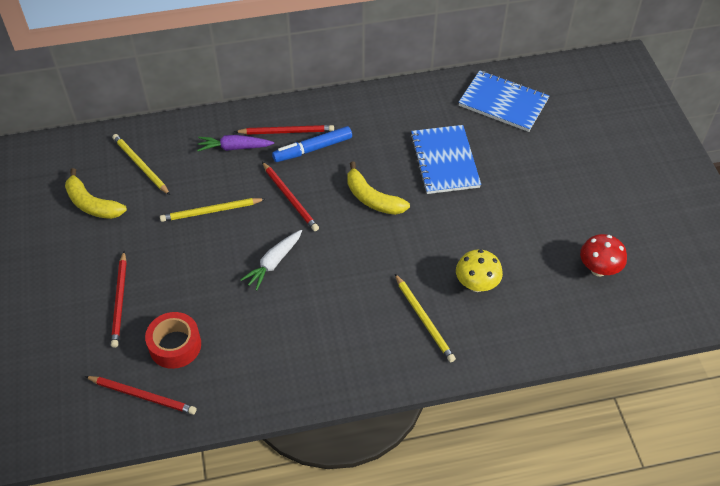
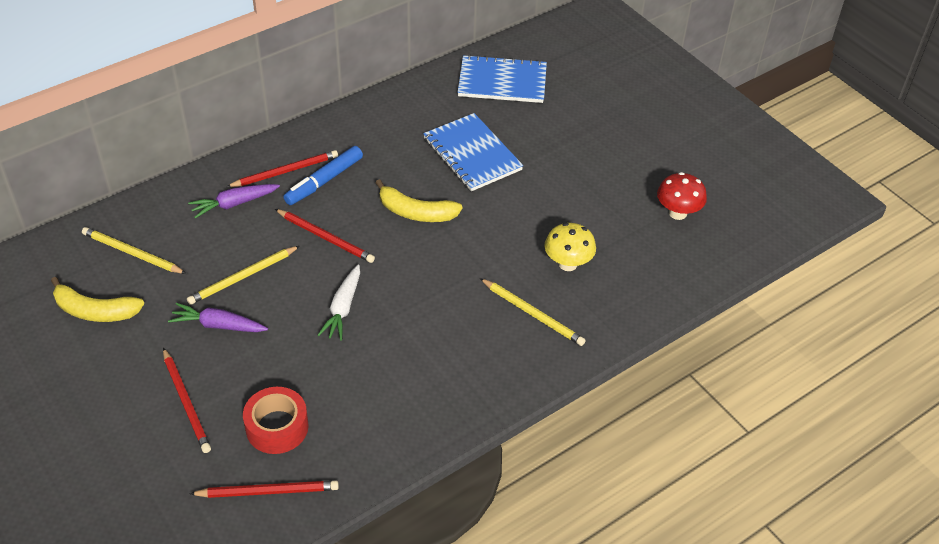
camera: 25 degrees left, 5 degrees down
(173, 245) = (218, 325): none -> purple carrot

